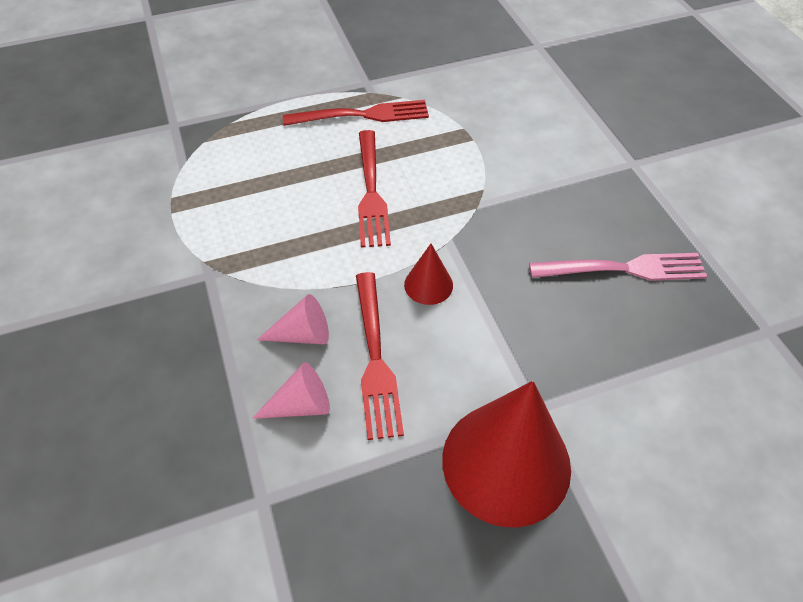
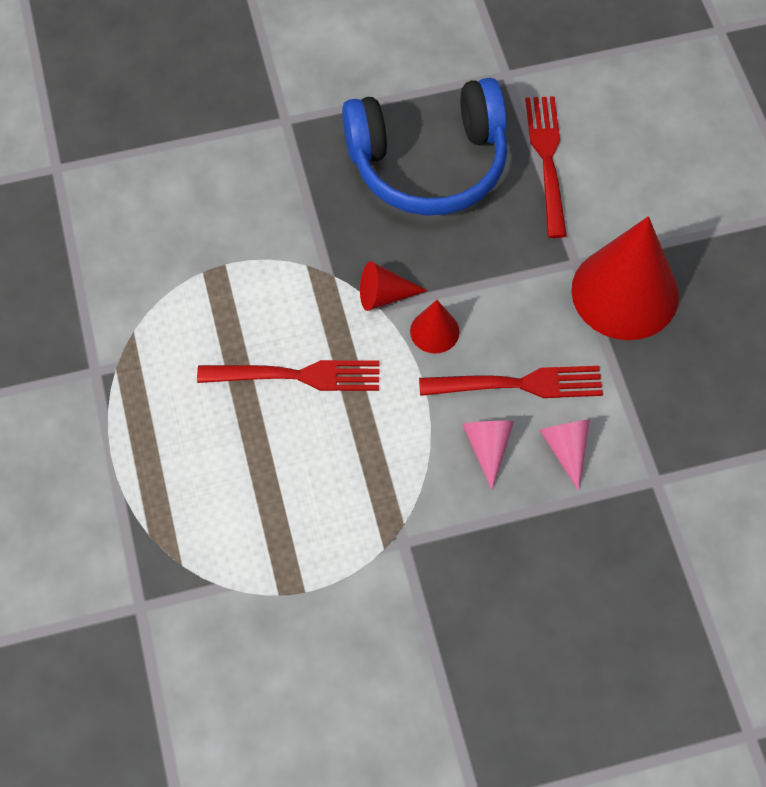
camera: 85 degrees left, 10 degrees up
(362, 115) = (161, 378): red fork -> red fork (547, 160)
(462, 244) = (384, 295): none -> red cone
(623, 269) = (429, 163): pink fork -> blue headphones

